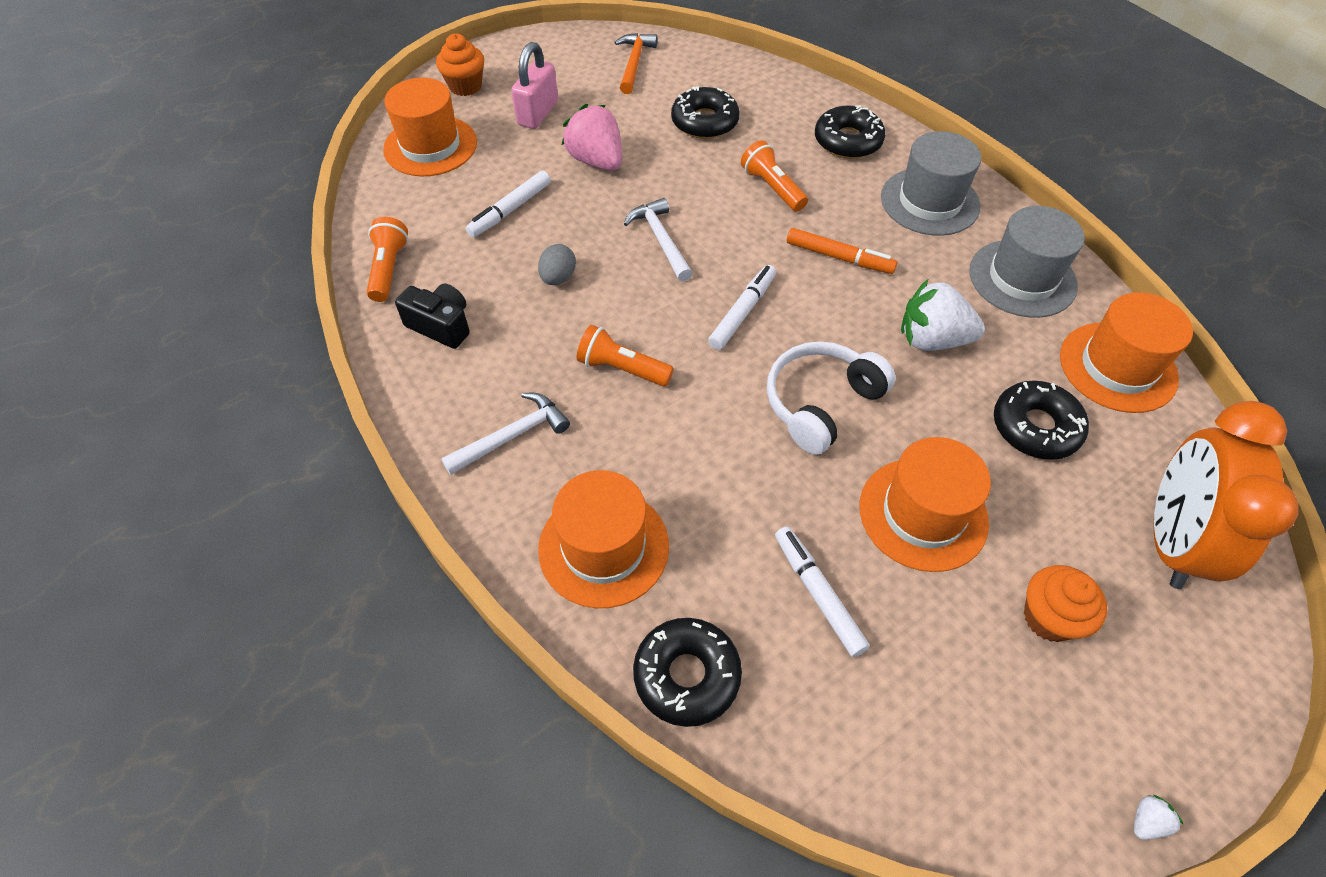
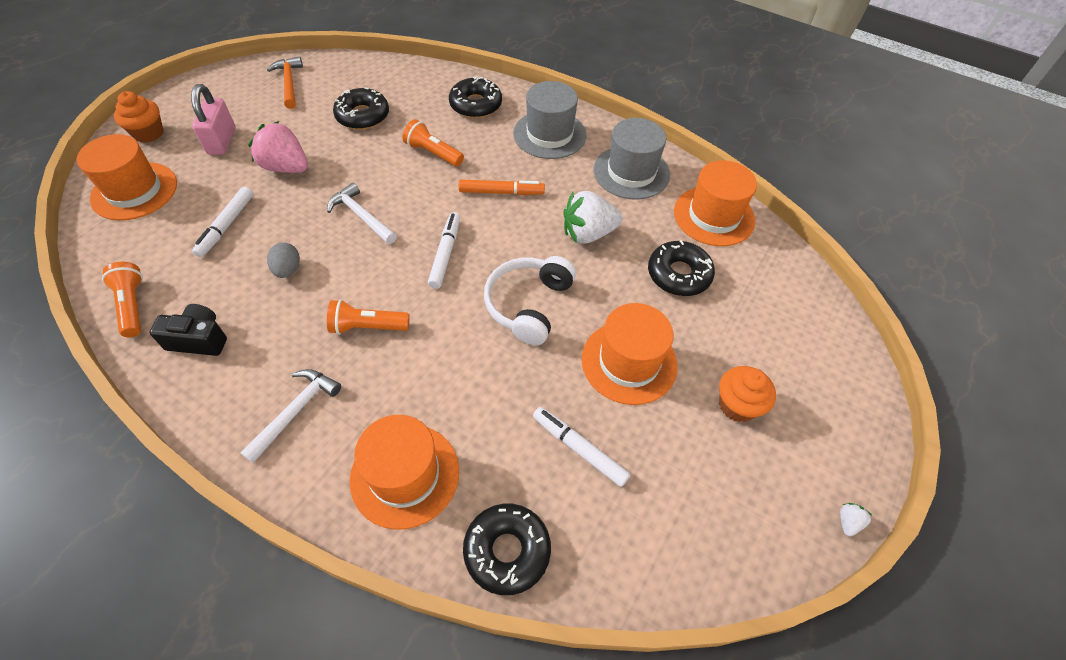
camera: 25 degrees left, 0 degrees up
(1170, 541) = (789, 324): orange clock -> none

